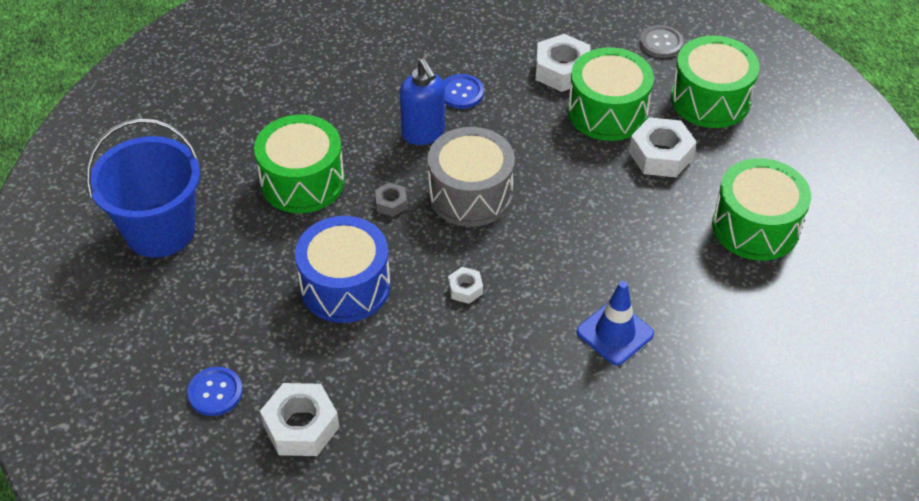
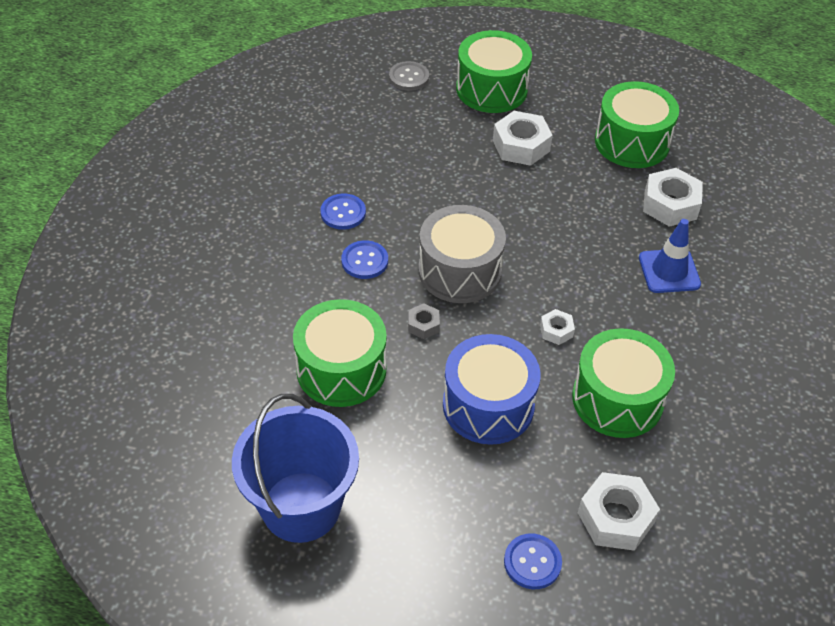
camera: 55 degrees left, 0 degrees up
(423, 133) = (364, 261): blue soap dispenser -> blue button
(562, 70) = (380, 143): white nut -> white nut (670, 204)
(607, 112) = (450, 146): green drum -> green drum (617, 399)

